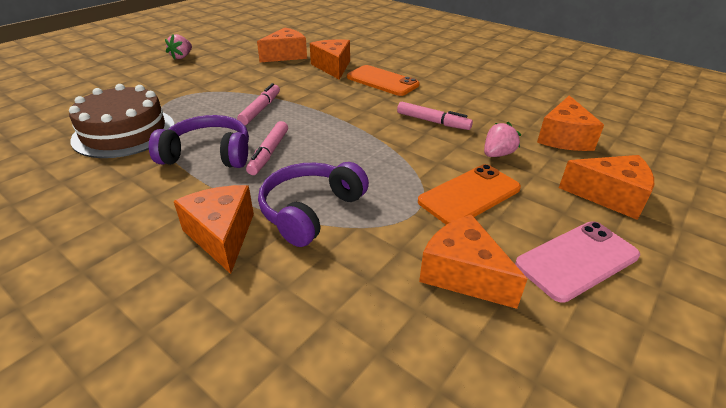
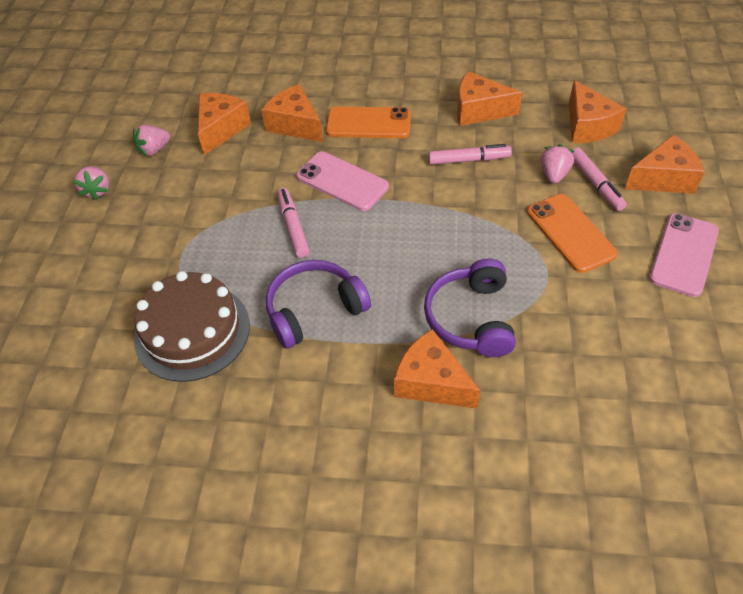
camera: 30 degrees left, 15 degrees up
(236, 52) = (154, 150): none -> pink strawberry
(269, 153) = (367, 277): pink marker -> pink marker (595, 184)
(324, 100) = (342, 181): none -> pink phone
(463, 274) = (626, 310): orange cheese -> orange cheese (479, 110)
(469, 195) = (570, 233): orange phone -> orange phone turned 45 degrees counterclockwise

